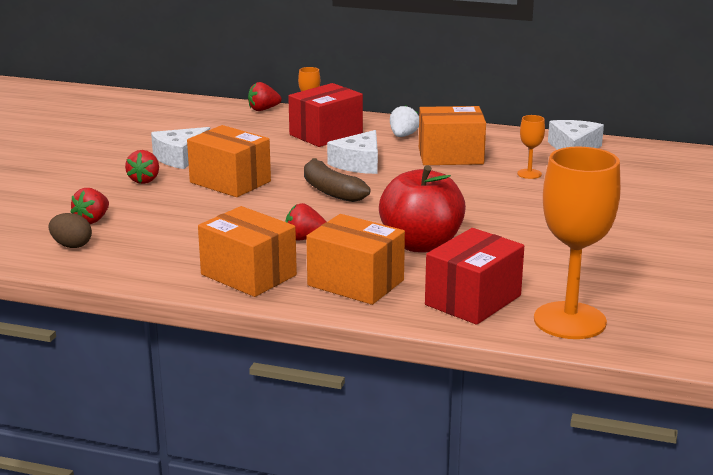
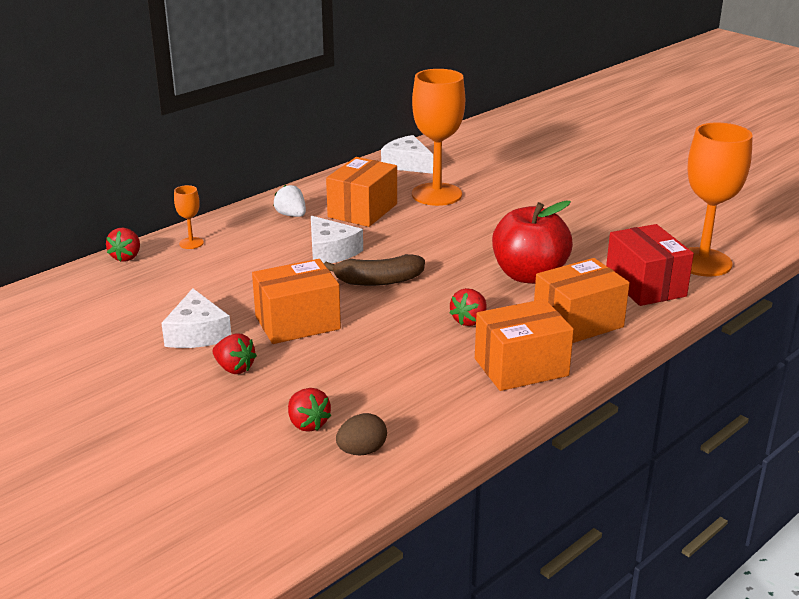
camera: 60 degrees left, 5 degrees up
(326, 134) = (239, 246): red box -> none
(529, 174) = (436, 194): orange goblet -> orange goblet, size x2.28

